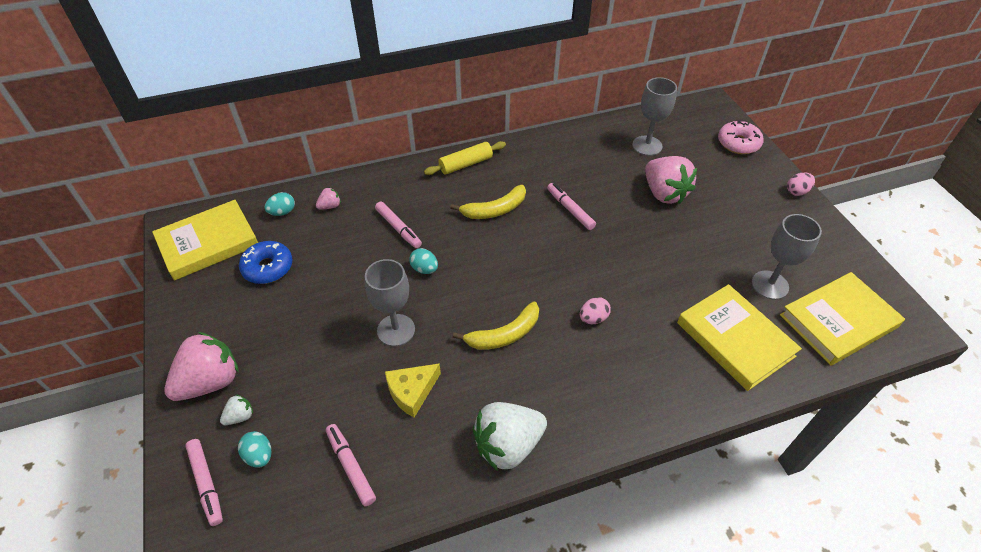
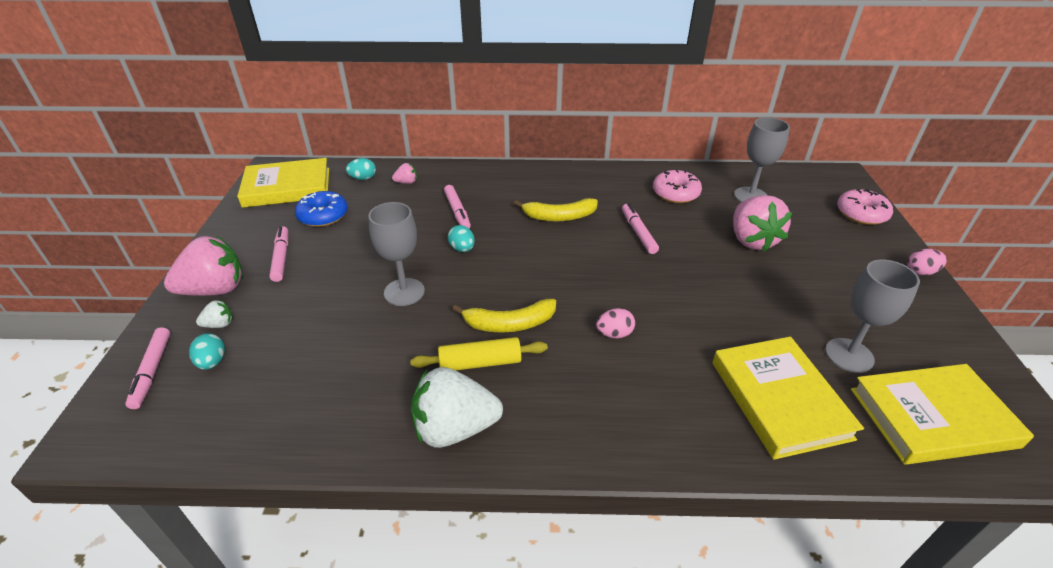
camera: 20 degrees right, 10 degrees down
(351, 466) = (286, 398): pink marker -> pink marker (281, 258)
(412, 392) = (386, 349): yellow cheese -> none
(466, 164) = (551, 176): yellow rolling pin -> yellow rolling pin (480, 363)
(584, 158) = (675, 193): none -> pink donut

